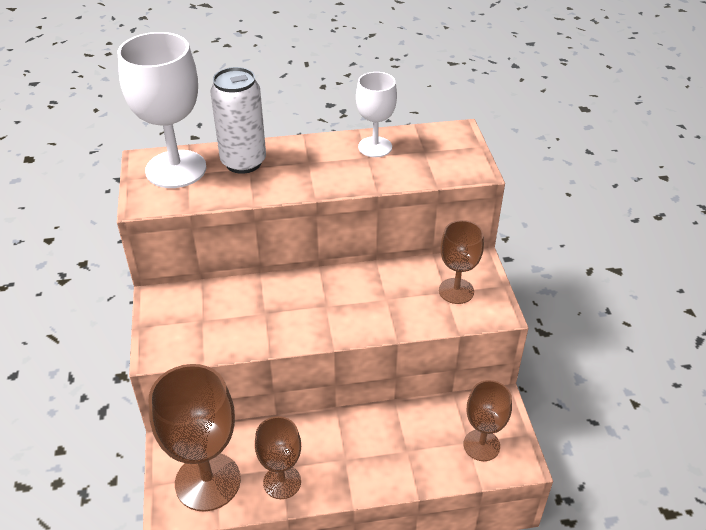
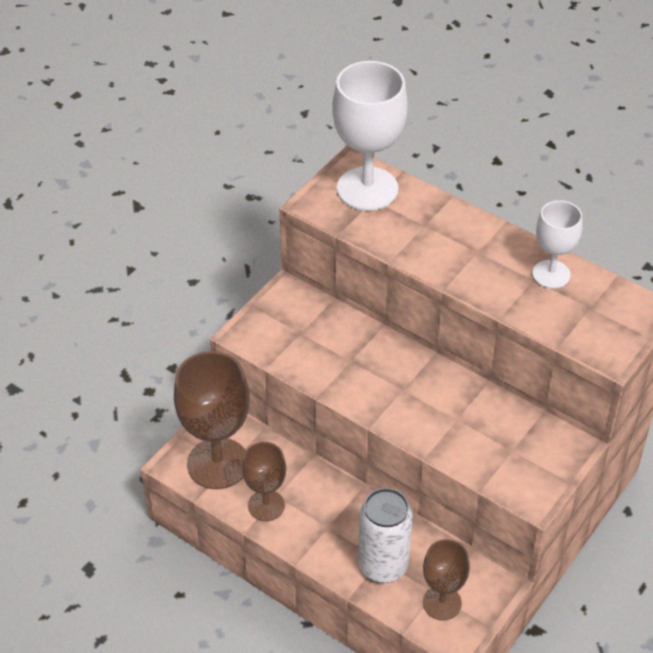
camera: 45 degrees right, 5 degrees up
(243, 162) = (425, 217): white can -> white can (383, 566)
(456, 291) = (522, 455): brown goblet -> none

